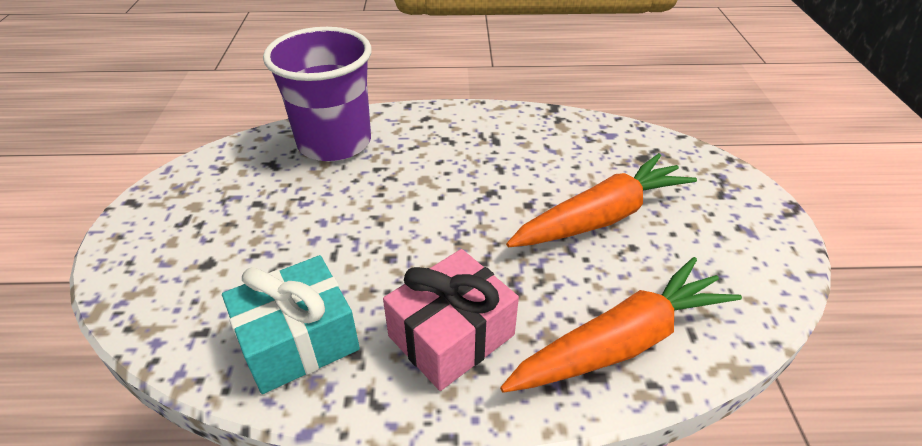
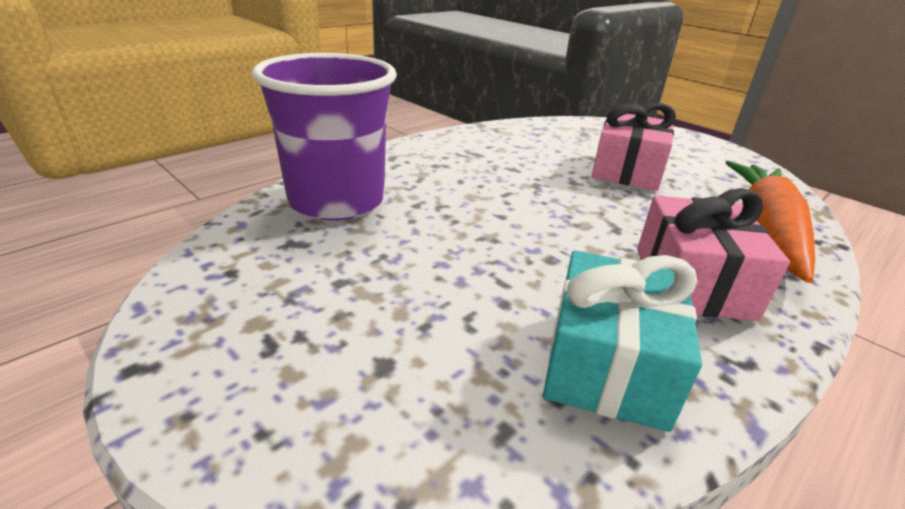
camera: 45 degrees left, 10 degrees down
(602, 216) = (627, 170): orange carrot -> pink gift

